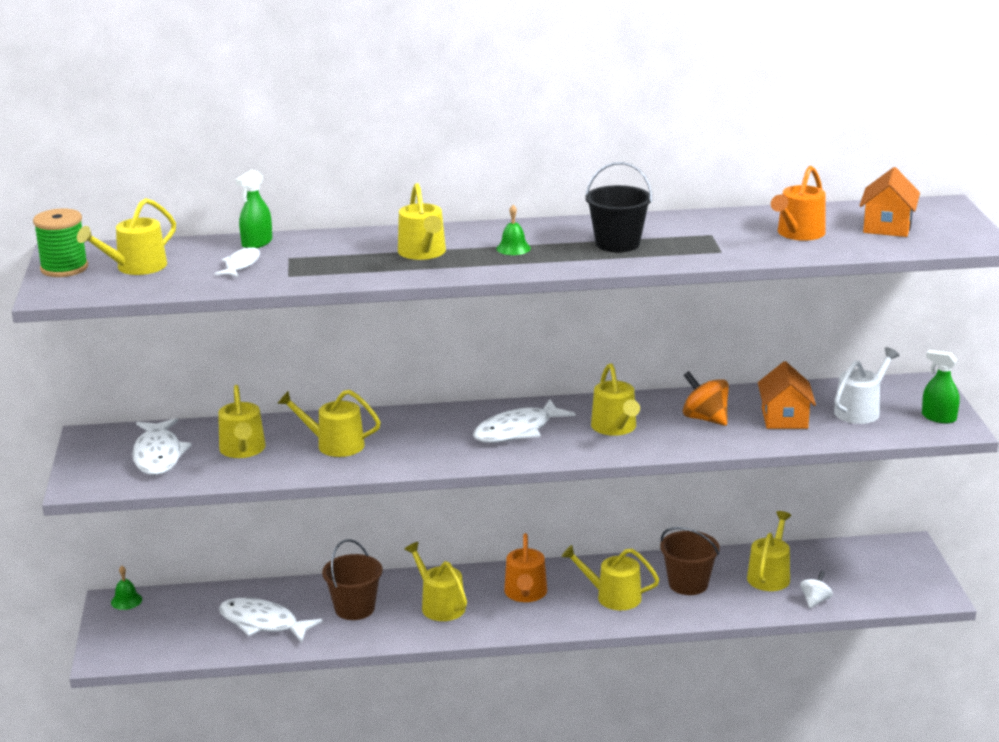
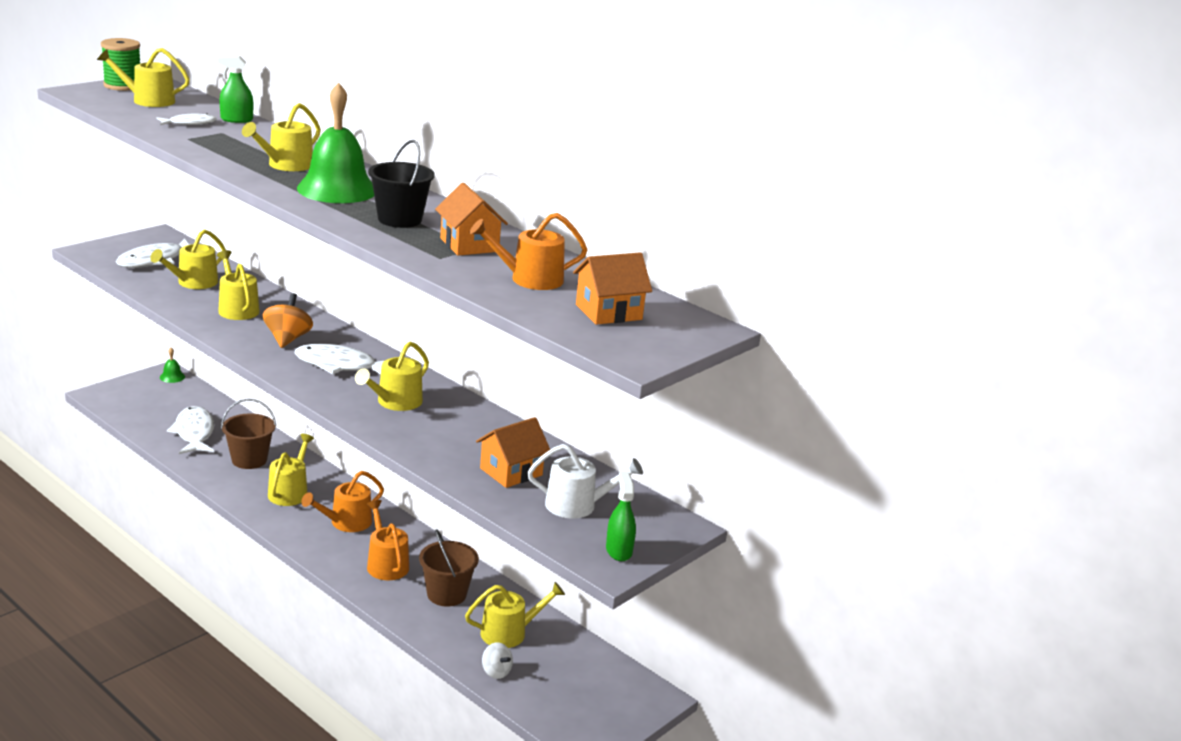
camera: 45 degrees right, 0 degrees up
(513, 248) = (337, 189): green bell -> green bell, size x2.44
(613, 597) = (386, 564): yellow watering can -> orange watering can
(704, 234) = (469, 245): none -> orange house
(705, 418) = (462, 436): orange spinning top -> orange spinning top (287, 339)
(815, 601) = (496, 672): white spinning top -> white spinning top turned 60 degrees clockwise

